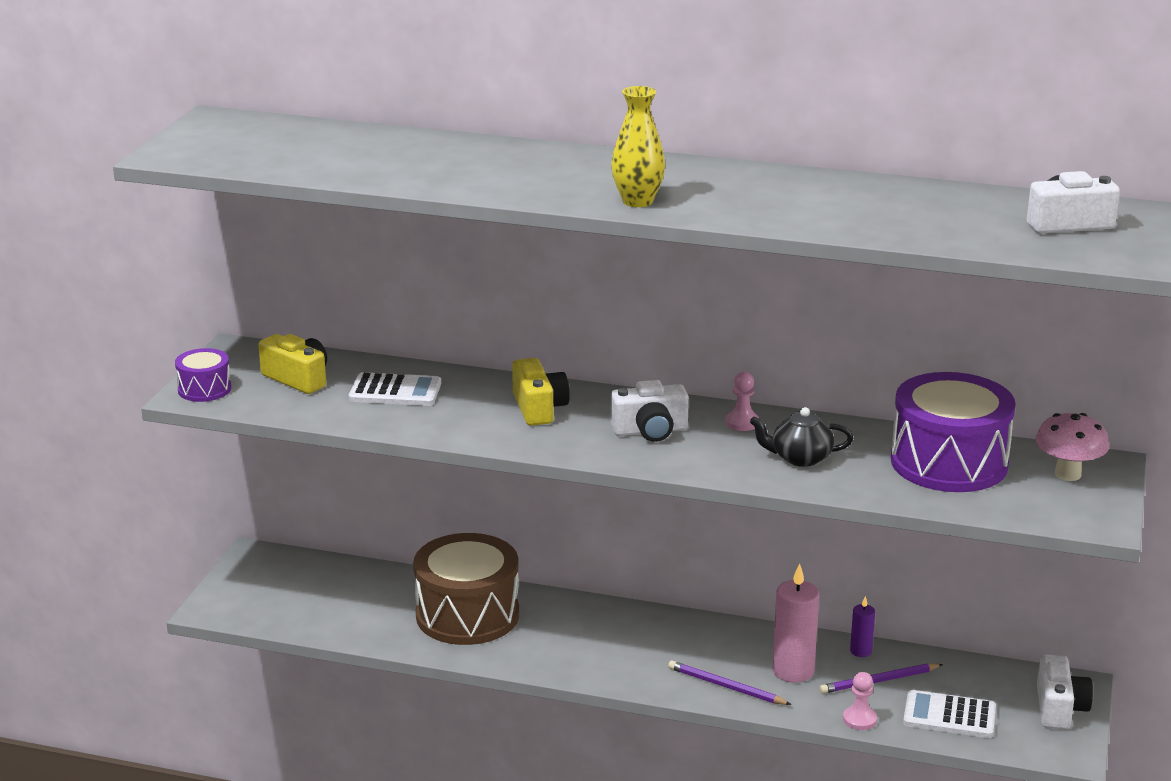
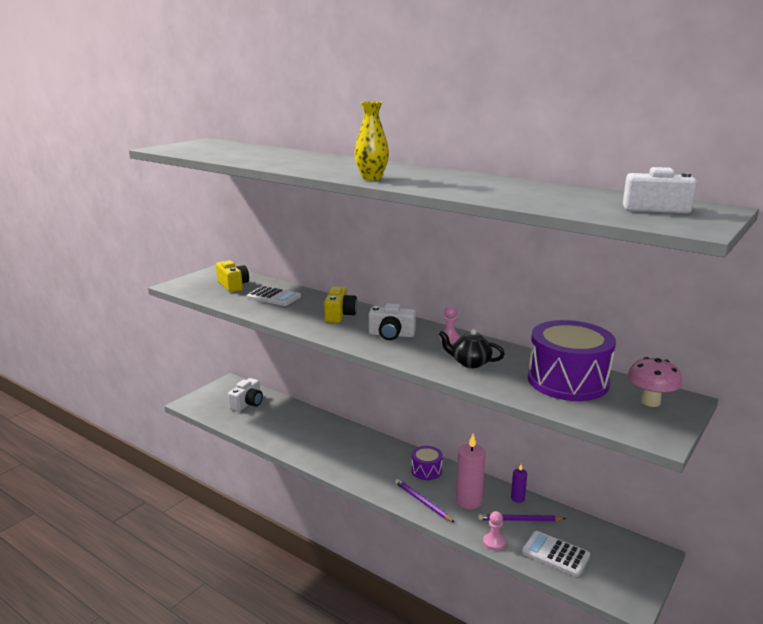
camera: 20 degrees right, 5 degrees down
(204, 389) = (185, 284): purple drum -> purple drum (426, 470)
(467, 615) = (308, 431): brown drum -> none
(1059, 708) = (636, 567): white camera -> white camera (247, 403)

